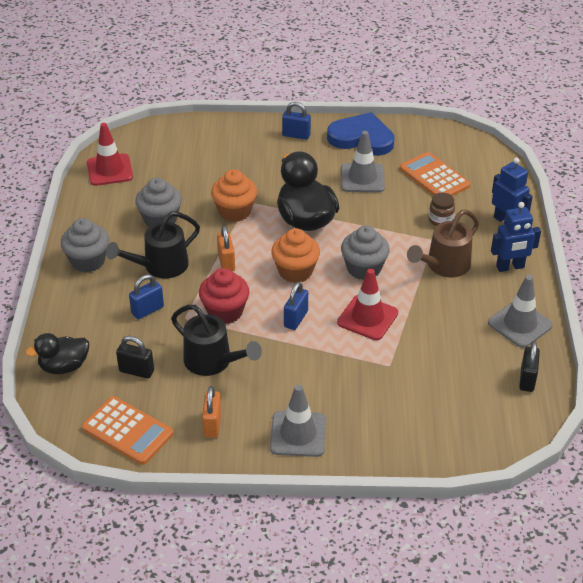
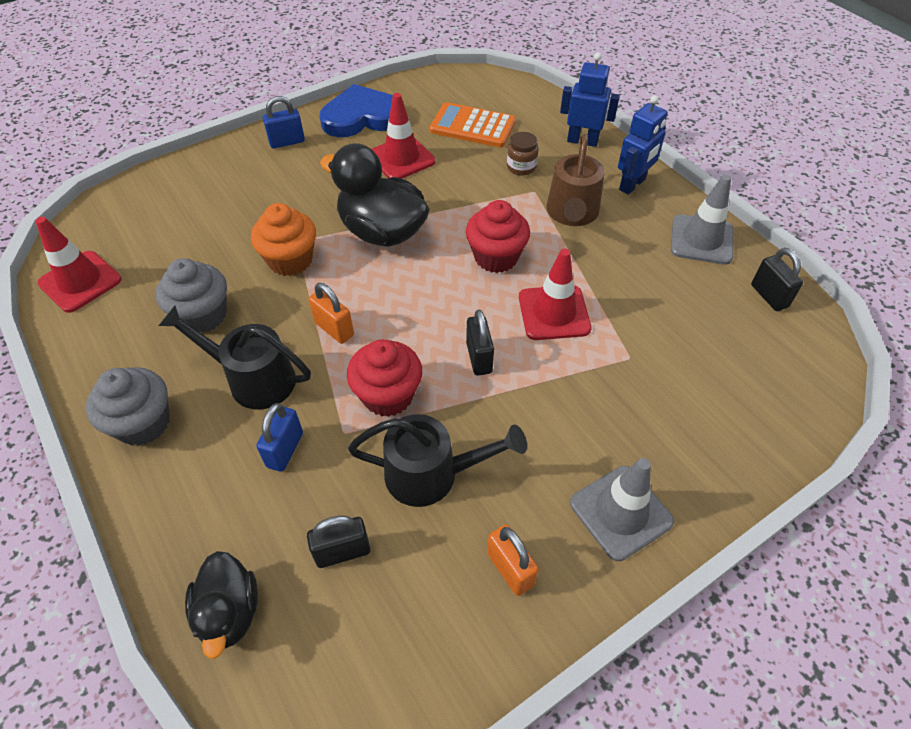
camera: 35 degrees left, 10 degrees up
(64, 366) = (230, 612): black duck -> black duck turned 45 degrees counterclockwise
(127, 431) = (407, 659): orange calculator -> none
(160, 266) = (252, 379): black watering can -> black watering can turned 90 degrees clockwise
(295, 271) = (425, 298): orange cupcake -> none
(296, 319) = (479, 358): blue padlock -> black padlock
(362, 178) = (401, 158): grey traffic cone -> red traffic cone
(364, 268) = (496, 257): grey cupcake -> red cupcake

